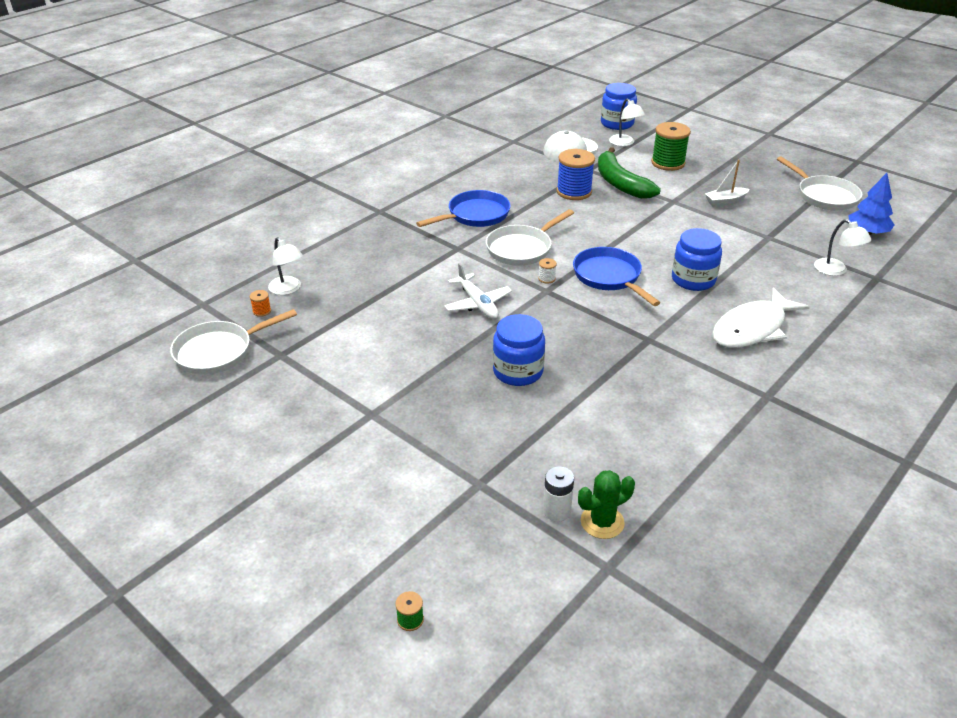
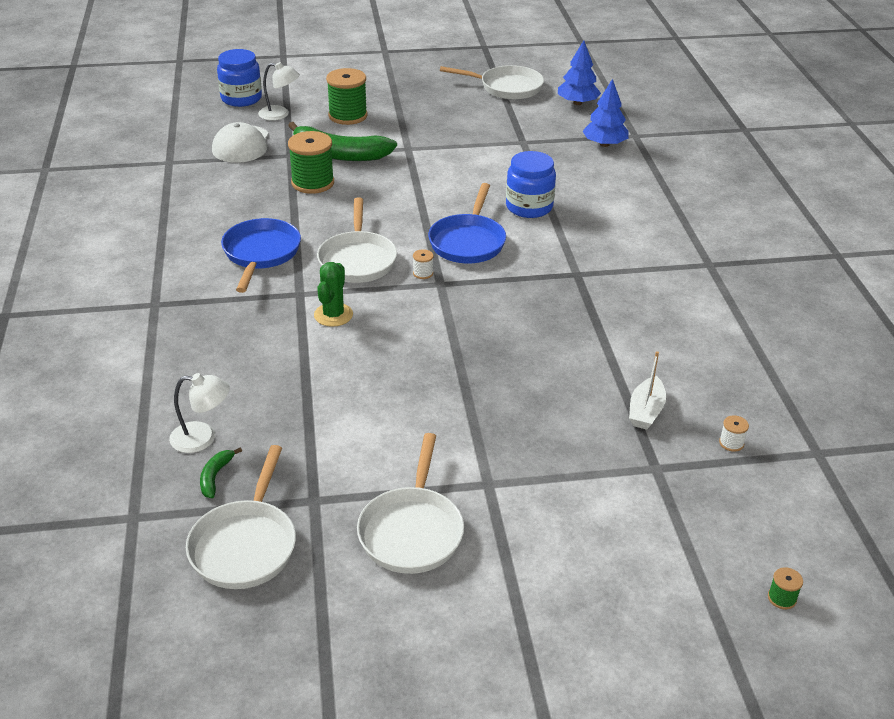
camera: 50 degrees left, 0 degrees up
(262, 311) = (215, 477): orange spool -> green banana
(294, 405) = (412, 531): none -> white pan
(477, 303) = (405, 331): white plane -> none
(518, 371) = (533, 364): blue jar -> none
(556, 511) = (731, 443): white battery -> white spool
(574, 192) = (312, 183): blue spool -> green spool
(602, 522) = (766, 426): green cactus -> green cactus (333, 315)
(609, 277) = (468, 242): blue pan -> blue pan turned 90 degrees counterclockwise
(725, 202) = (447, 128): white boat -> white boat (646, 411)
(752, 328) = (625, 221): white fish -> none
(836, 270) = (604, 144): white lamp -> blue tree

